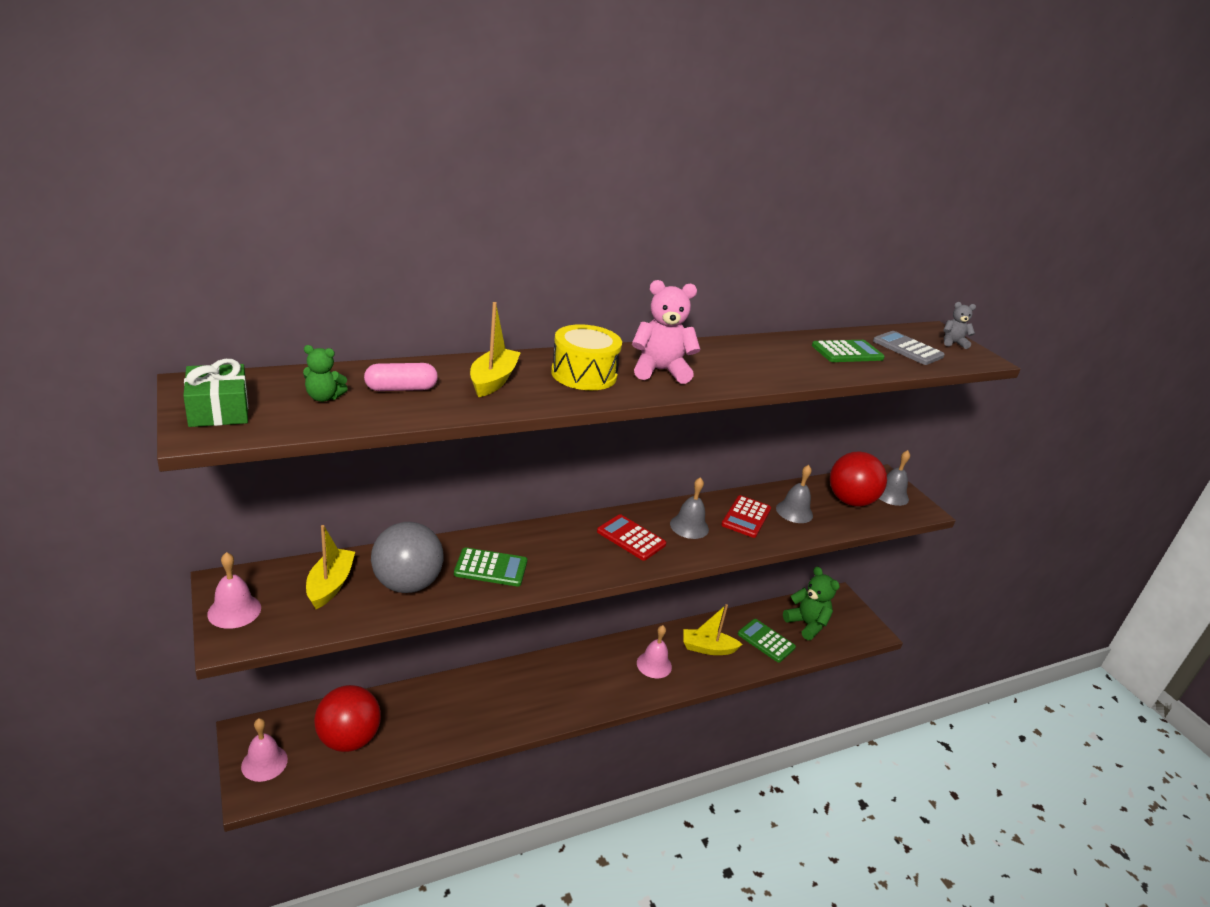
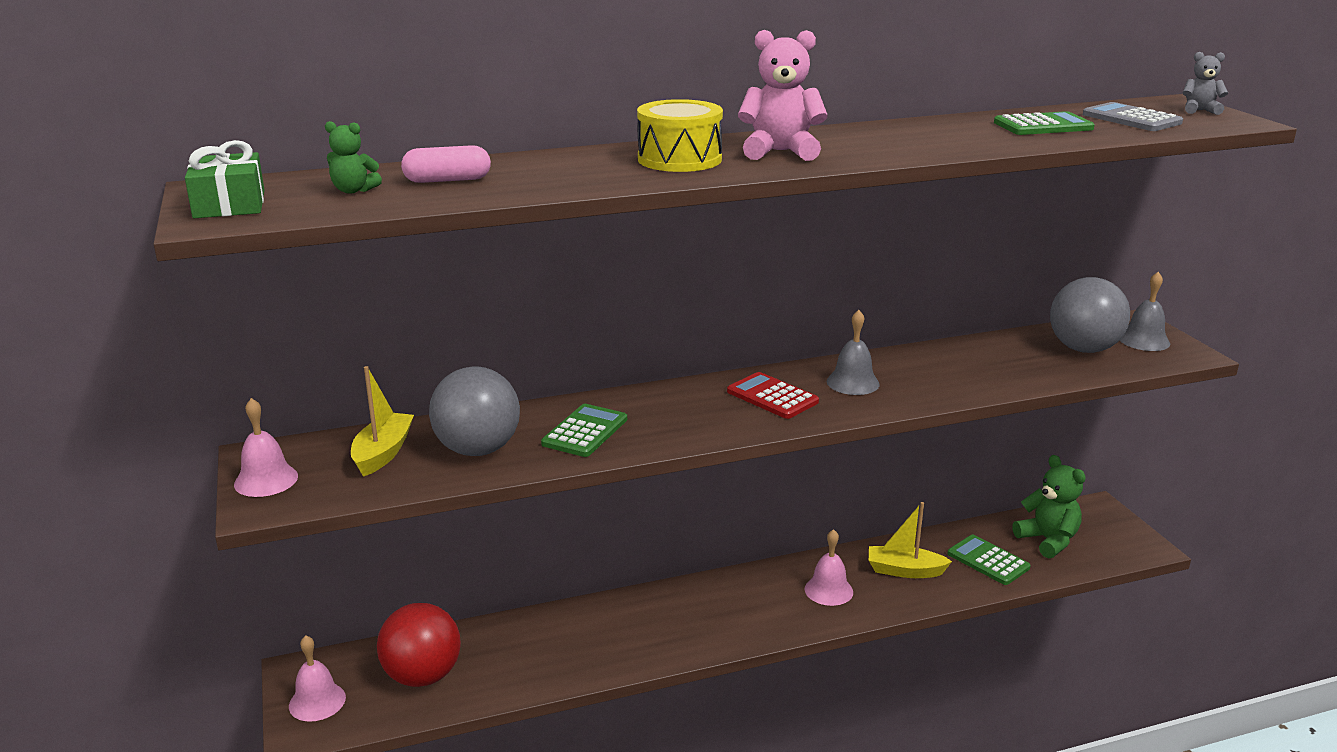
camera: 10 degrees right, 5 degrees down
(491, 568) = (585, 432): green calculator -> green calculator turned 75 degrees counterclockwise
(493, 380) = (562, 169): yellow boat -> none
(746, 517) = (932, 370): red calculator -> none
(794, 512) = (1001, 363): grey bell -> none
(850, 501) = (1083, 349): red ball -> grey ball

